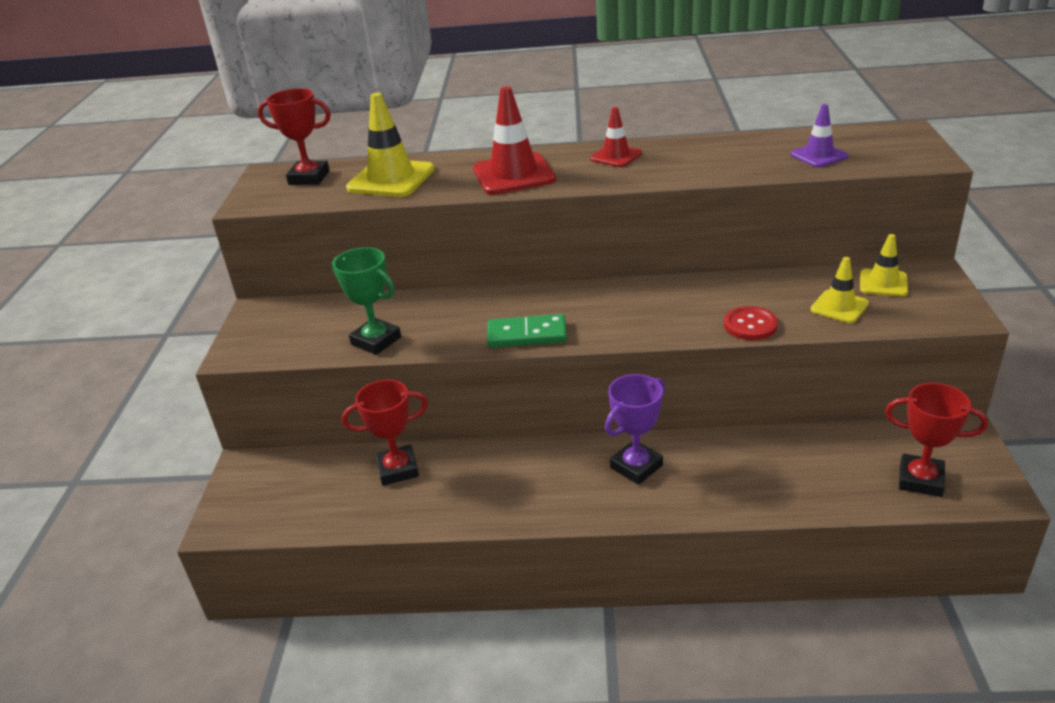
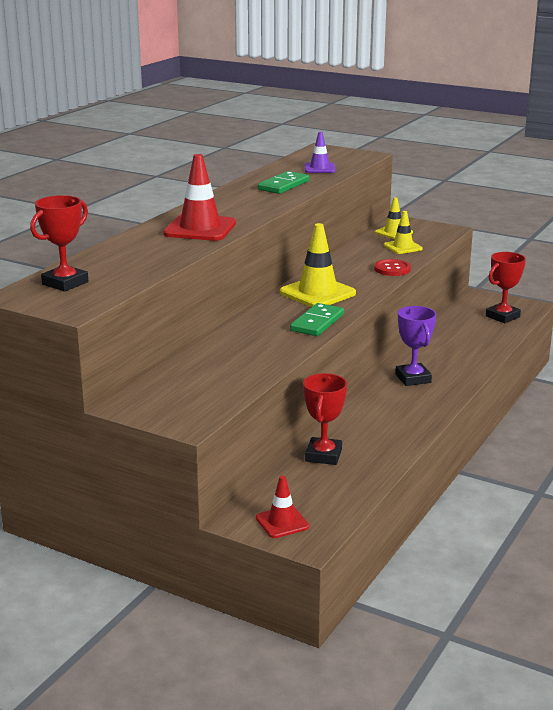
camera: 65 degrees left, 10 degrees down
(376, 341) = (252, 369): green trophy -> none
(391, 179) = (130, 260): yellow traffic cone -> yellow traffic cone (317, 293)
(616, 156) = (226, 202): red traffic cone -> red traffic cone (282, 522)
(718, 160) = (283, 185): none -> green domino

